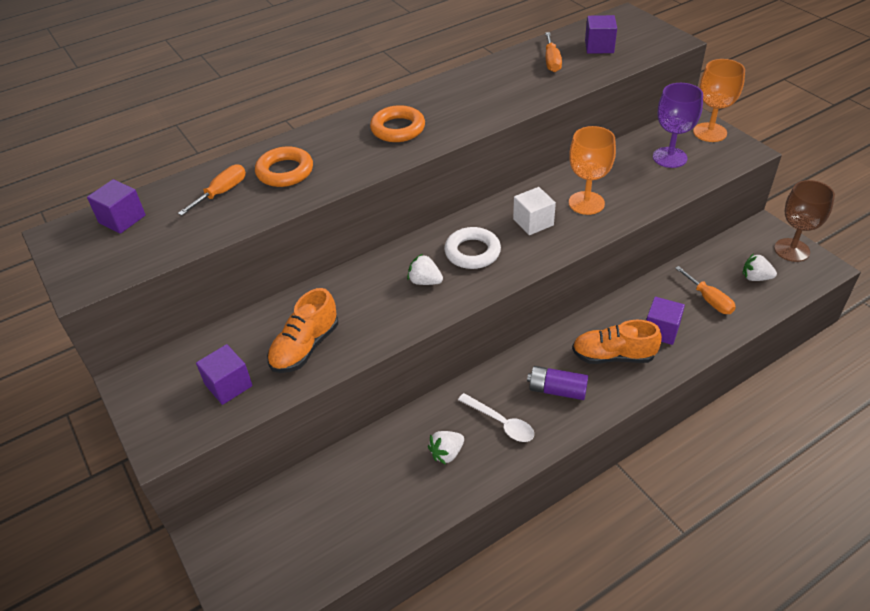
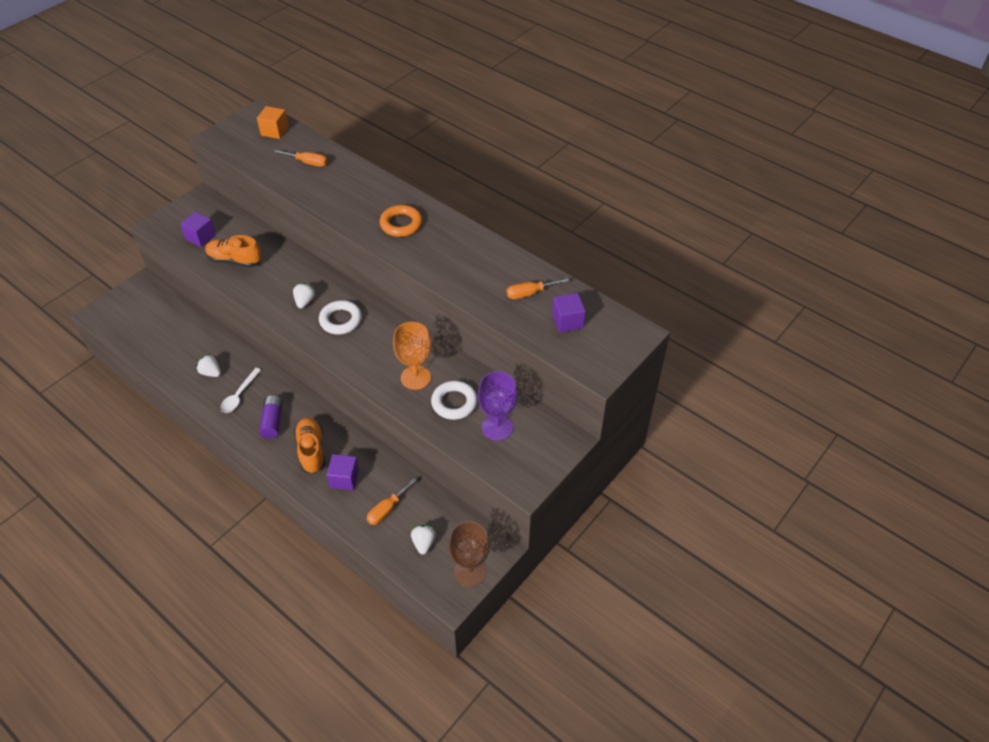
camera: 70 degrees right, 5 degrees up
(122, 219) = (274, 131): purple cube -> orange cube
(285, 171) = (336, 183): orange ring -> none
(533, 222) = (383, 348): white cube -> none
(630, 180) = (454, 403): none -> white ring
(710, 132) = (548, 455): orange goblet -> none

